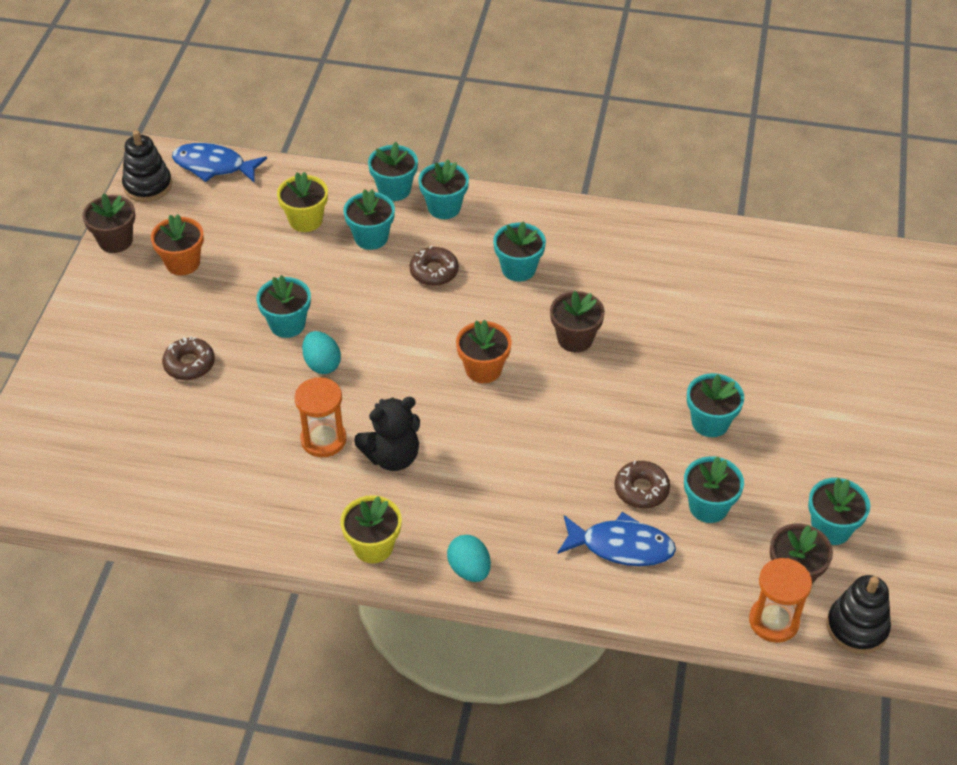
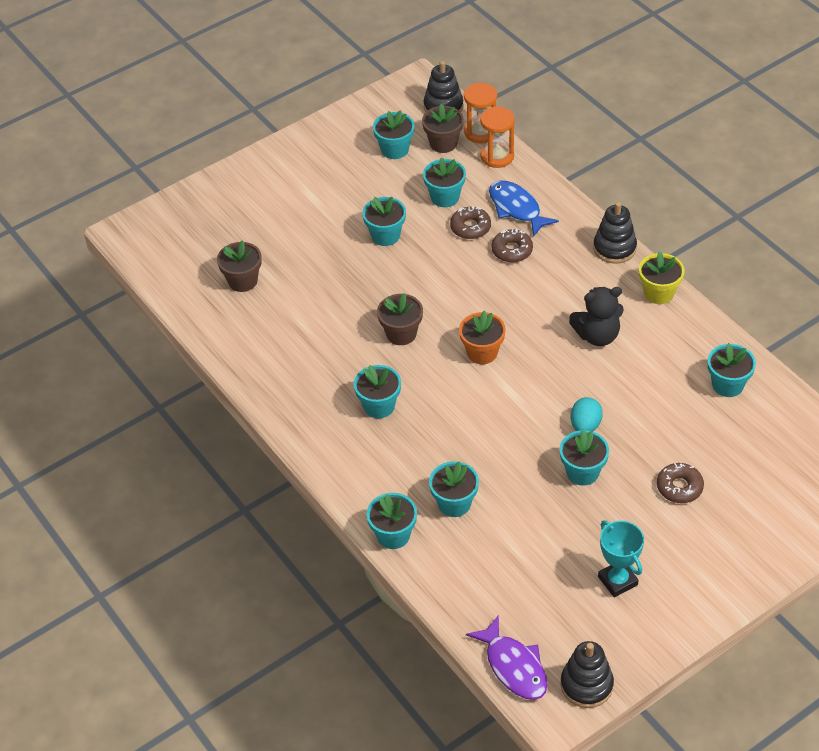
camera: 135 degrees left, 0 degrees up
(115, 241) = (656, 642): brown flower pot -> brown flower pot (243, 281)
(182, 263) = (617, 581): orange flower pot -> turquoise trophy
(213, 166) = (514, 666): blue fish -> purple fish
(305, 220) = (488, 554): yellow flower pot -> none
(323, 439) = (631, 373): orange hourglass -> orange hourglass (497, 156)
(392, 456) = (597, 336): black teddy bear -> black teddy bear turned 150 degrees clockwise
(434, 271) = (438, 443): brown donut -> brown donut (512, 250)
(444, 207) = (374, 492): turquoise flower pot -> turquoise flower pot (727, 385)
(469, 569) = (614, 248): turquoise egg -> black stacking toy

